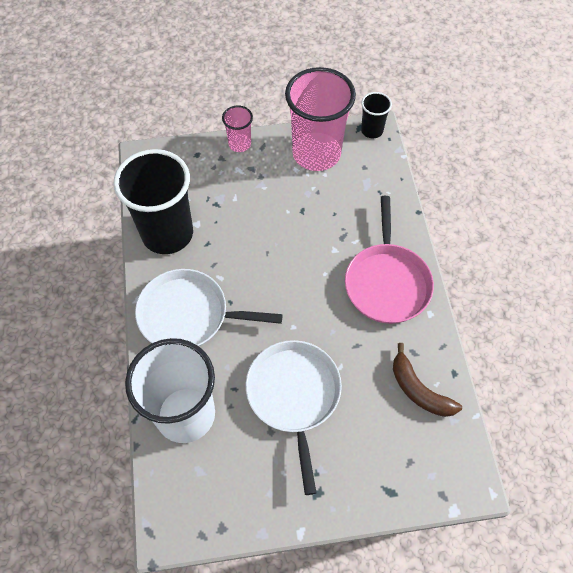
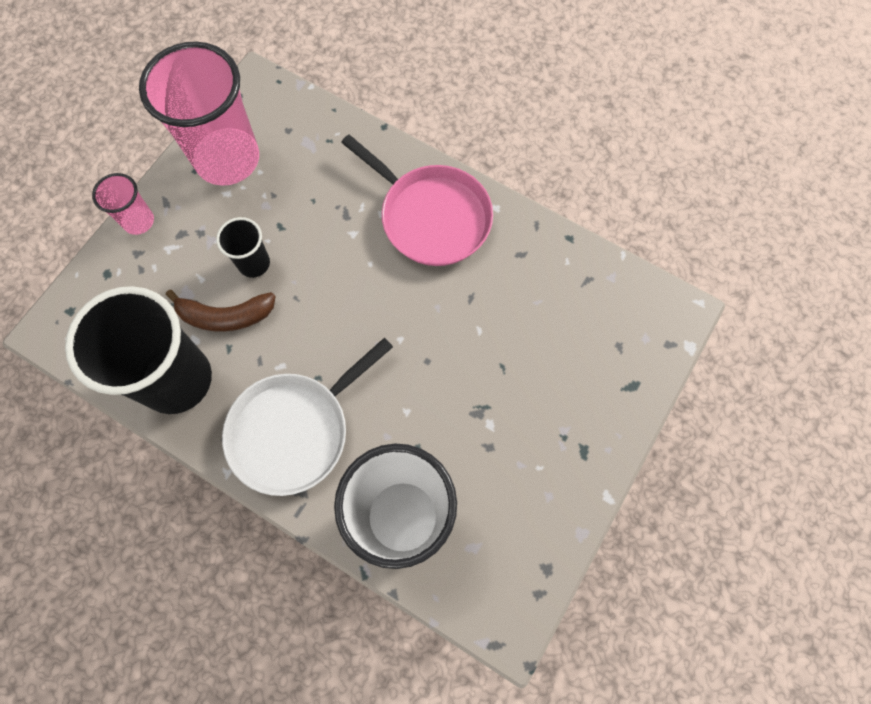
camera: 50 degrees left, 10 degrees up
(294, 396) = (472, 396): white pan -> none
(372, 130) = (253, 88): black cup -> black cup (254, 263)
(419, 390) = (560, 281): brown banana -> brown banana (225, 316)

